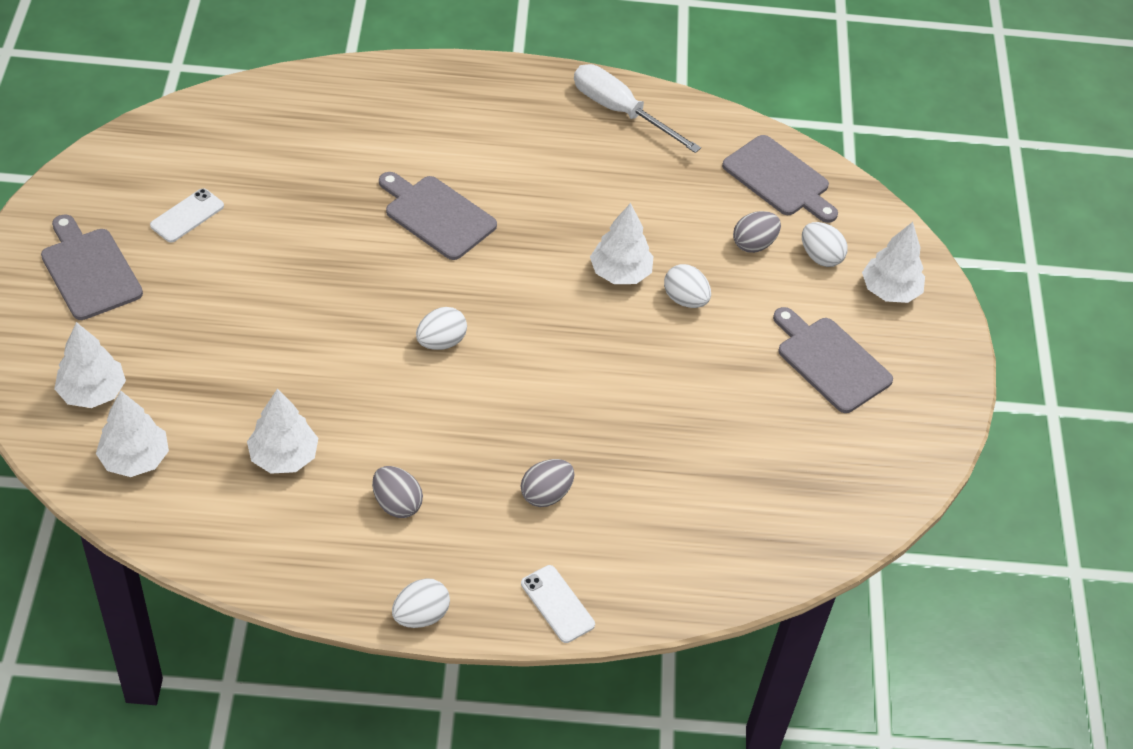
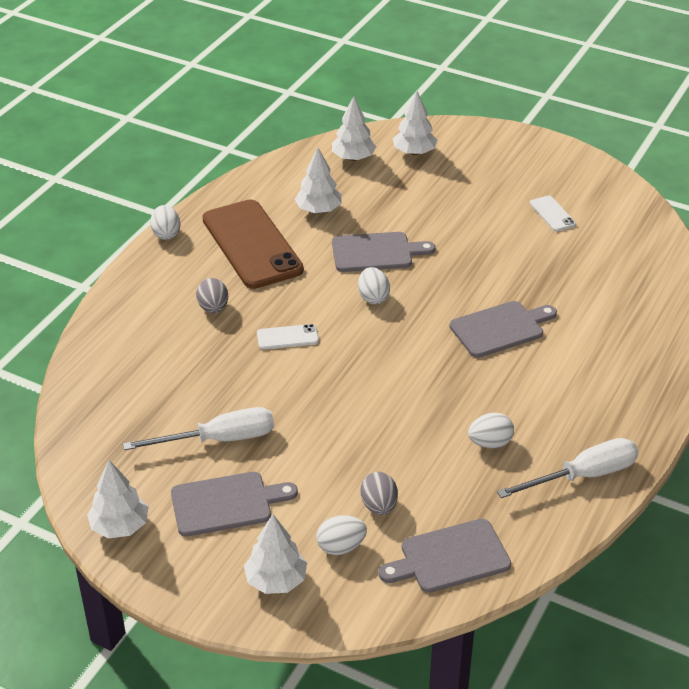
camera: 120 degrees right, 10 degrees down
(89, 270) = (518, 167): grey cutting board -> grey cutting board (376, 252)
(397, 504) = (252, 244): grey egg -> brown phone
(557, 604) = (130, 288): white phone -> white phone (287, 337)
(620, 273) = (389, 410): white tree -> white tree (120, 526)
(685, 299) = (341, 438): white egg -> white egg (490, 443)
(752, 401) = (219, 439): none -> white screwdriver

